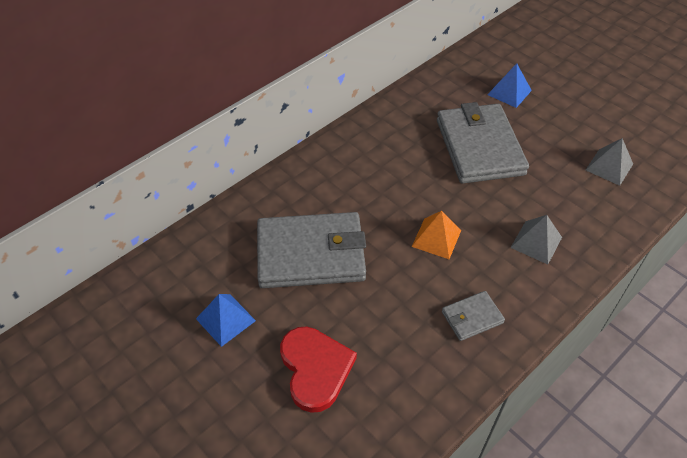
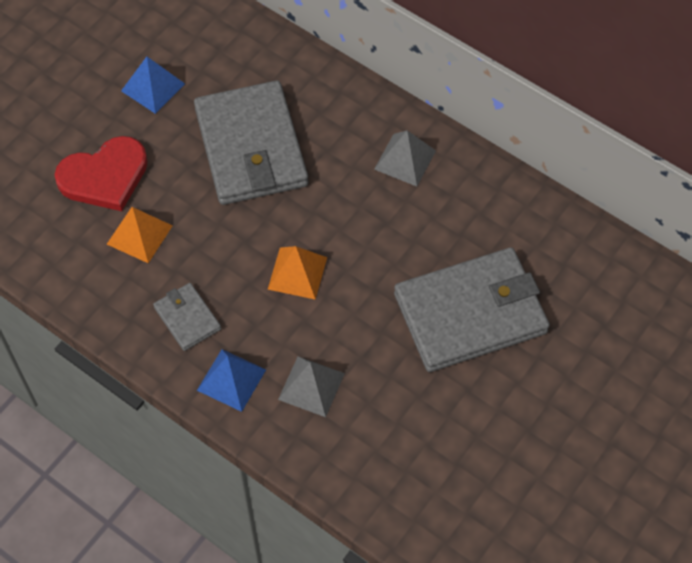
camera: 80 degrees right, 10 degrees up
(383, 346) = (139, 234): none -> orange pyramid
(509, 92) = (600, 348): blue pyramid -> blue pyramid (231, 379)
(609, 167) = (470, 483): grey pyramid -> grey pyramid (405, 159)

